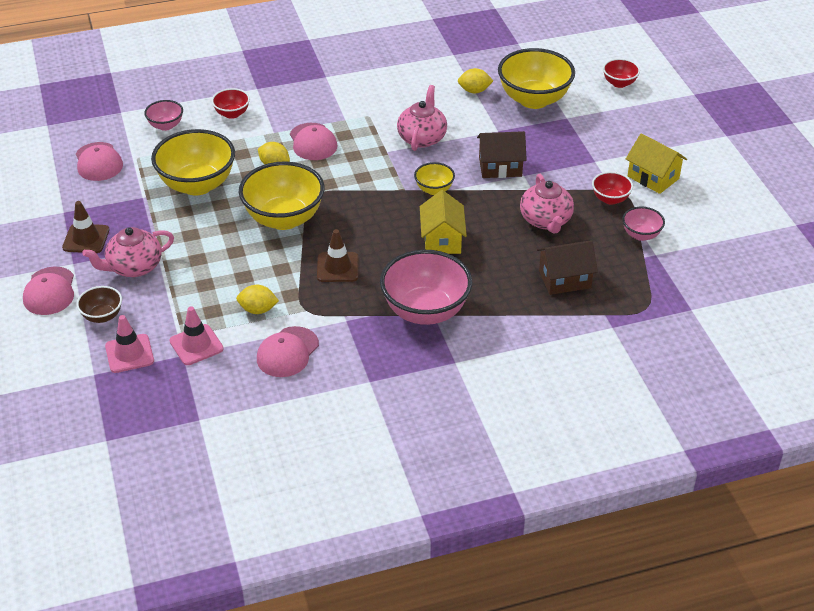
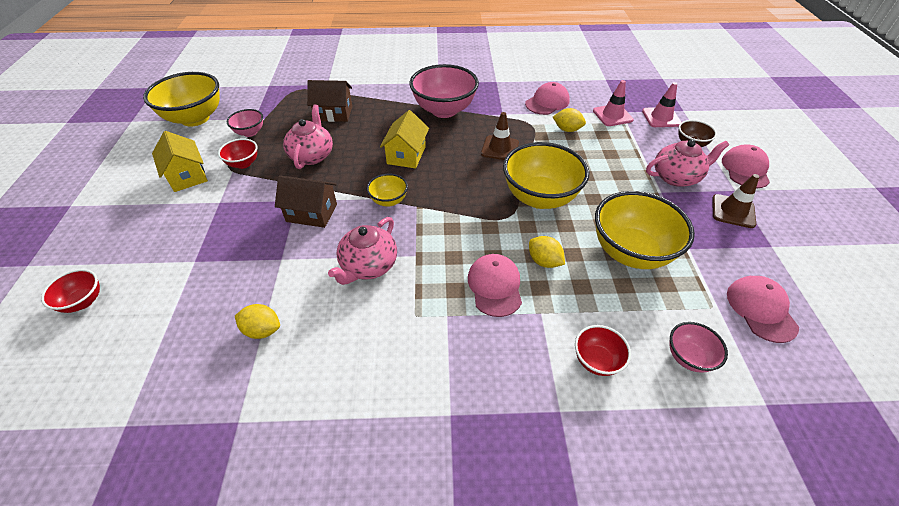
camera: 165 degrees left, 5 degrees up
(534, 99) = (205, 297): yellow bowl -> yellow bowl (195, 118)

